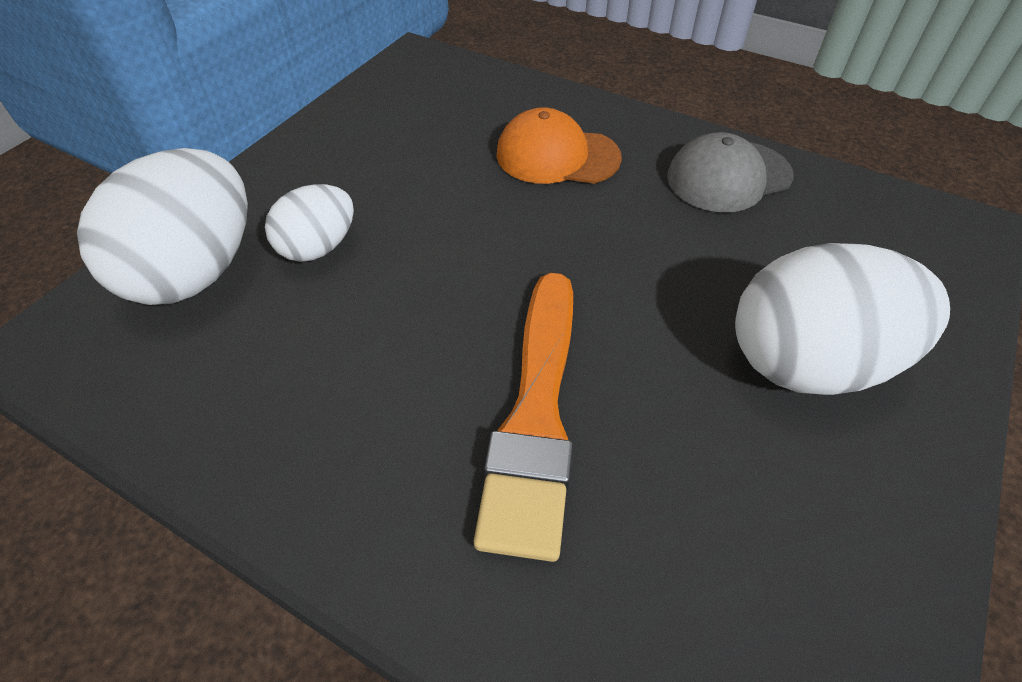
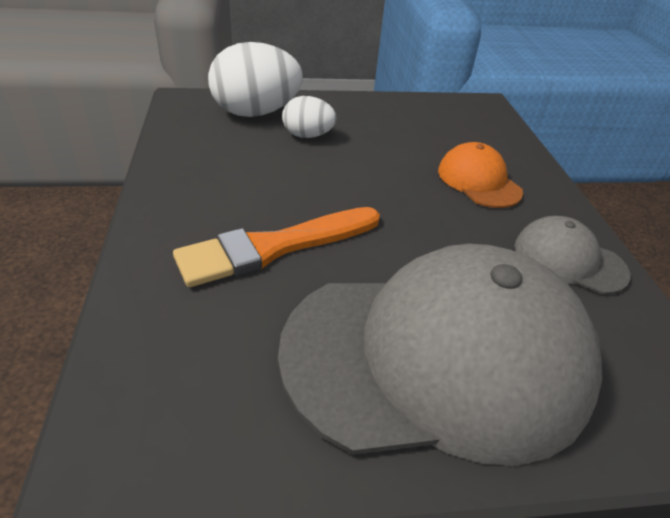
camera: 50 degrees right, 10 degrees down
(809, 363) = (438, 356): white egg -> grey cap

